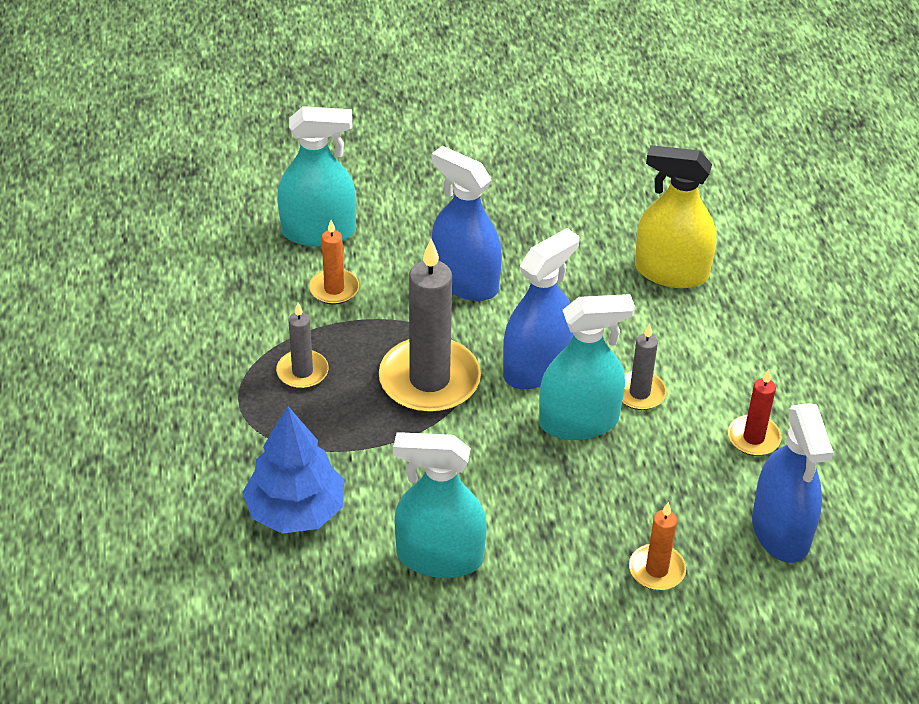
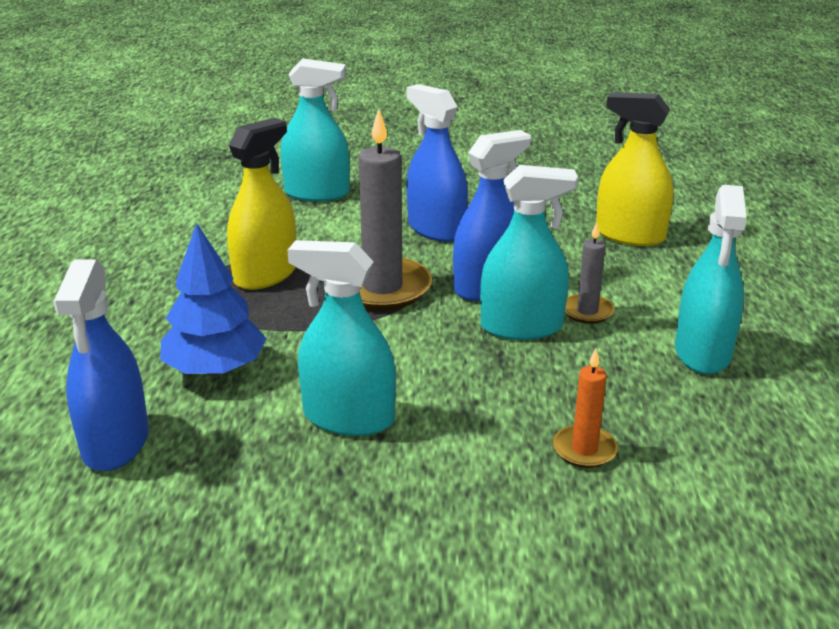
camera: 10 degrees right, 15 degrees down
(302, 372) = (265, 274): grey candle -> yellow spray bottle
(334, 289) = (316, 226): orange candle -> none
(753, 438) = (702, 352): red candle -> turquoise spray bottle
(780, 531) = (729, 429): blue spray bottle -> blue spray bottle (115, 442)

